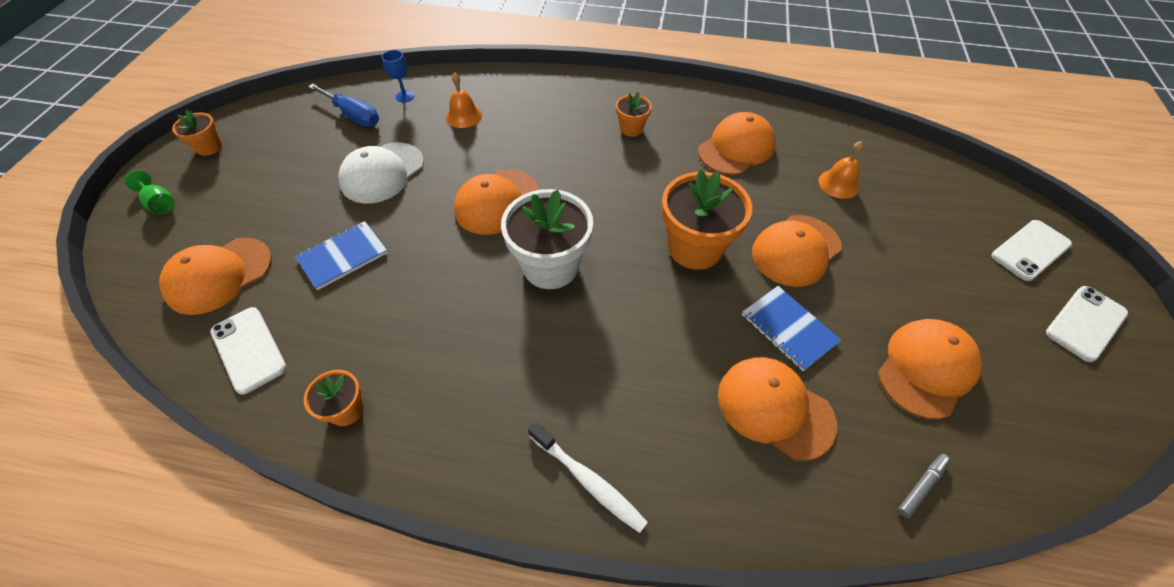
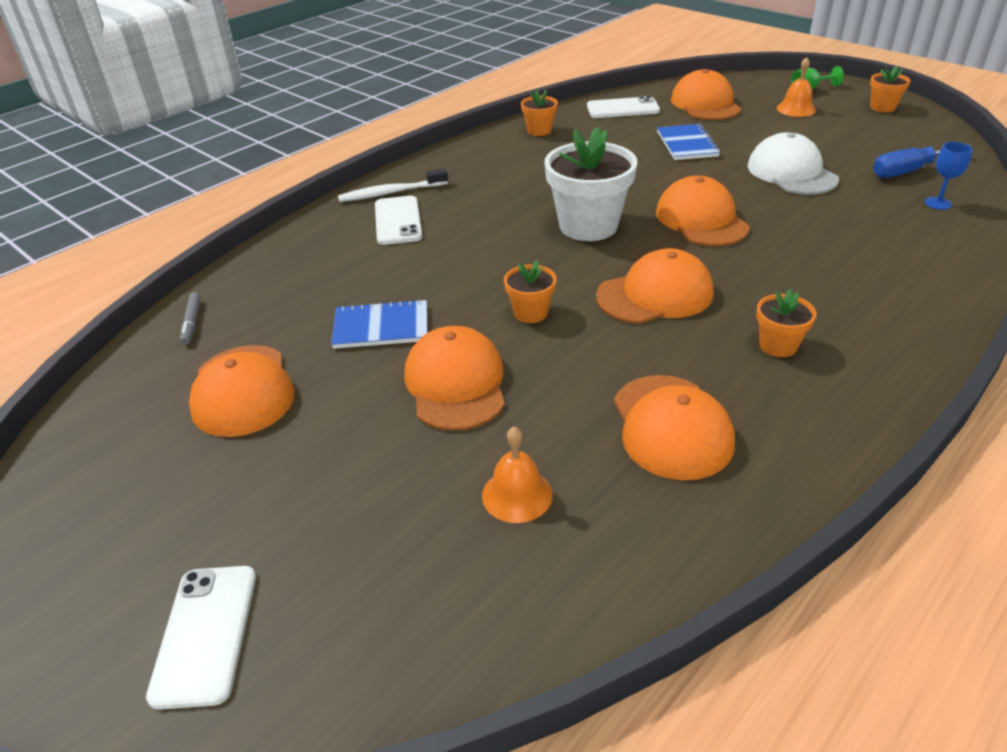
camera: 125 degrees right, 15 degrees down
(464, 116) = (875, 231): orange bell -> orange bell (796, 109)
(695, 248) = (530, 313): orange flower pot -> orange flower pot, size x0.51
(774, 408) = (332, 283): orange cap -> orange cap (655, 295)
(1086, 323) = (89, 580): white phone -> white phone (397, 221)

